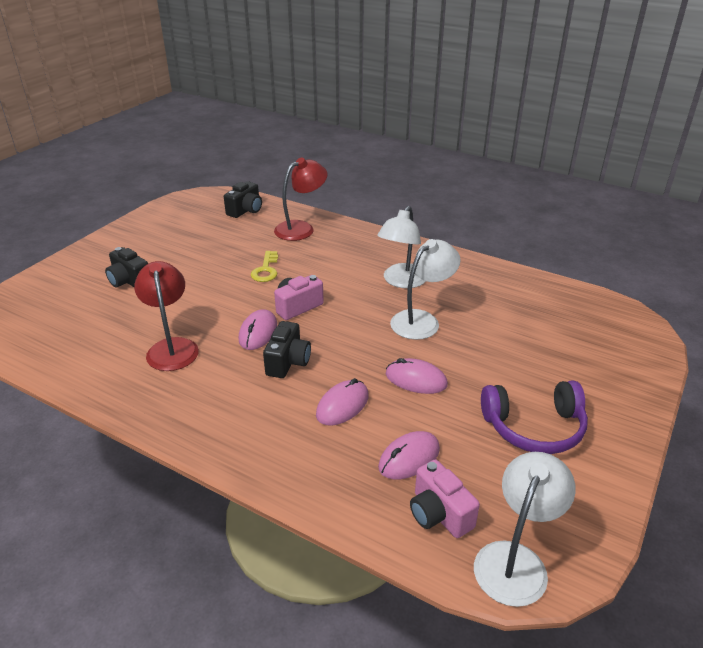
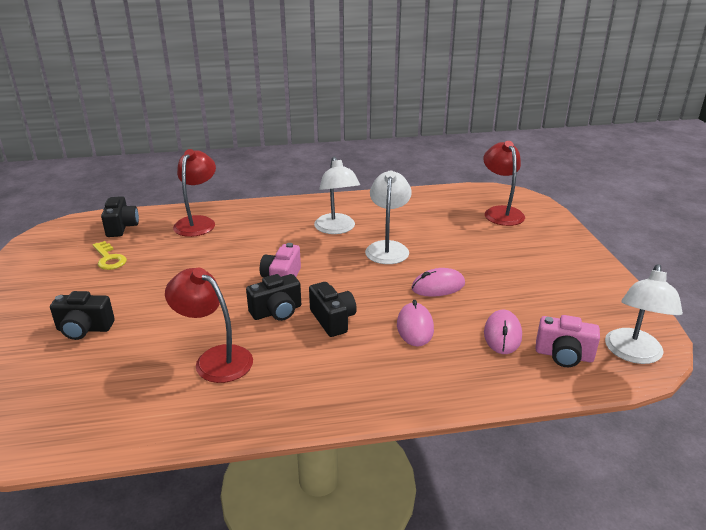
camera: 40 degrees left, 5 degrees down
(258, 332) = (277, 311): pink mouse -> black camera
(266, 270) = (213, 264): yellow key -> yellow key (109, 258)
(515, 560) = (633, 354): white lamp -> white lamp turned 150 degrees counterclockwise
(534, 427) = (542, 278): purple headphones -> none
(593, 336) = (501, 212): none -> red lamp

